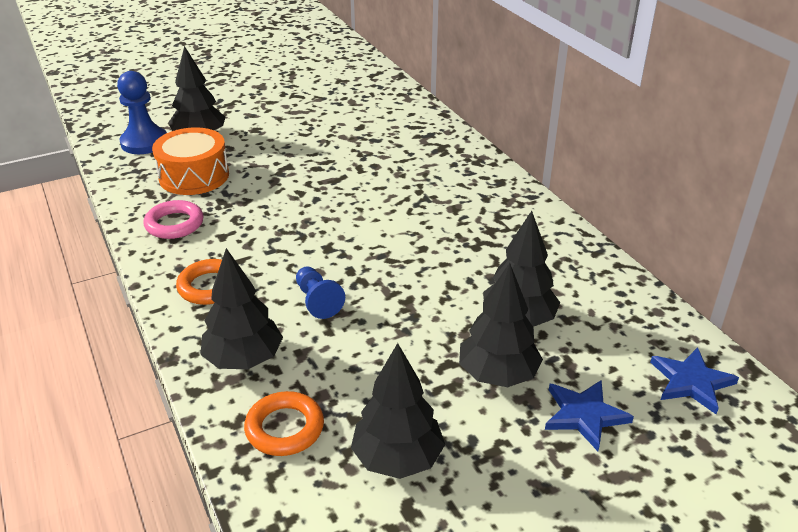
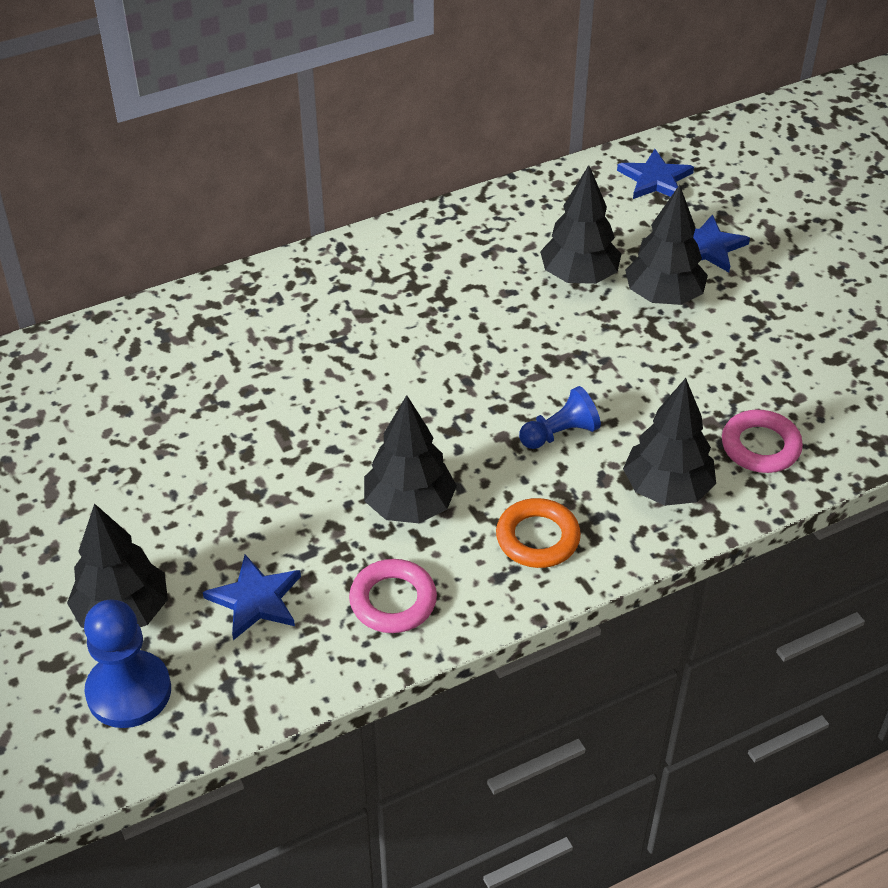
camera: 90 degrees left, 10 degrees up
(194, 176) = (255, 599): orange drum -> blue star
(284, 428) = (760, 446): orange ring -> pink ring
(397, 458) = (782, 366): black tree -> black tree (409, 506)

